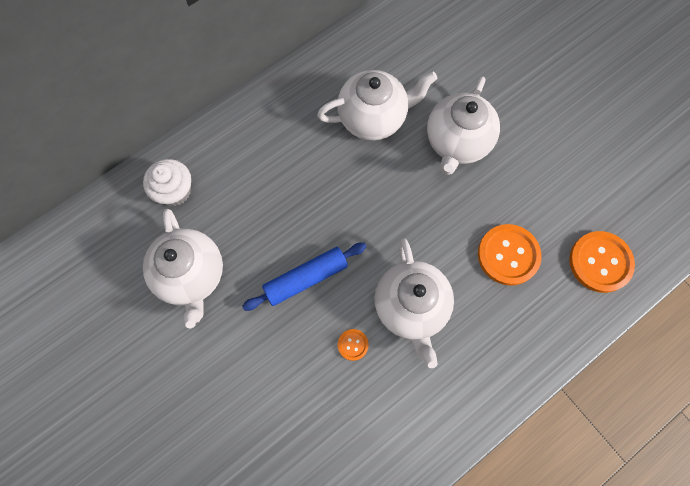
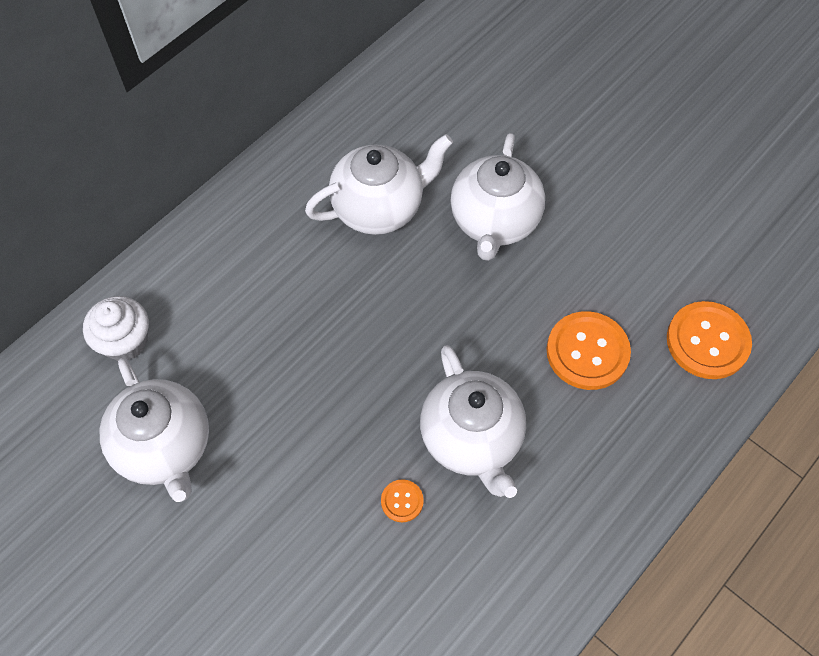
camera: 10 degrees left, 10 degrees down
(305, 278) = (323, 425): blue rolling pin -> none

